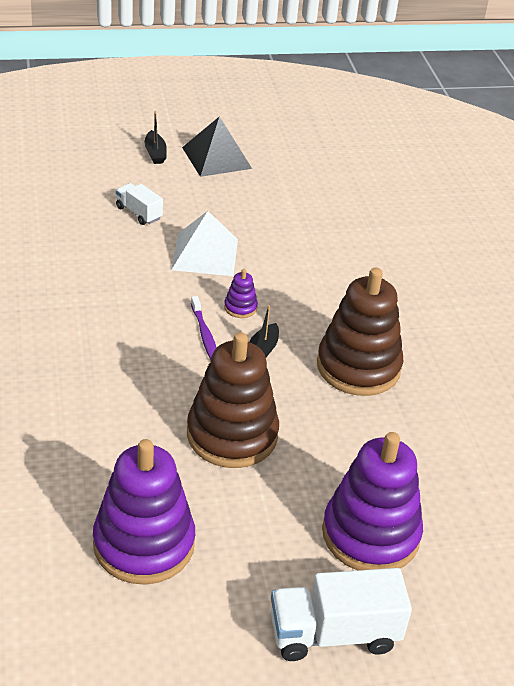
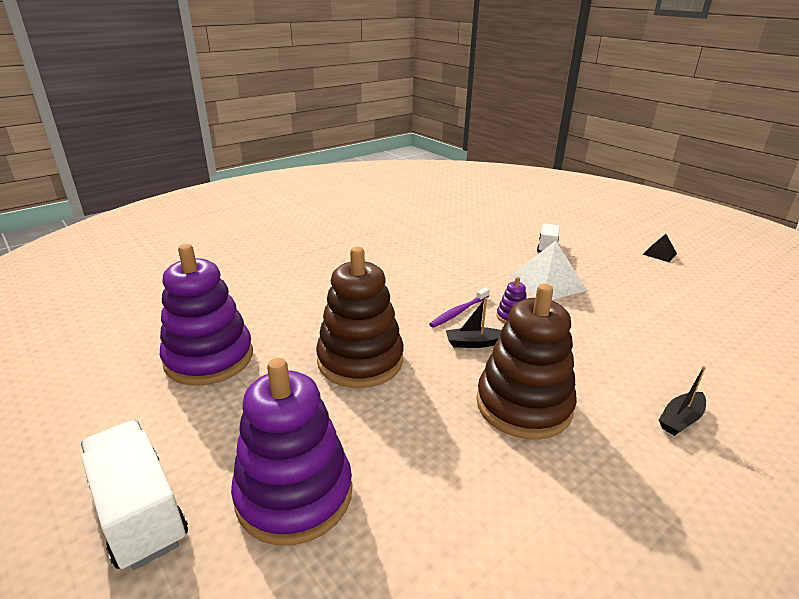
camera: 65 degrees right, 10 degrees down
(155, 153) = (617, 233): black boat -> black boat (680, 419)
(216, 158) = (659, 253): black pyramid -> black pyramid, size x0.53

